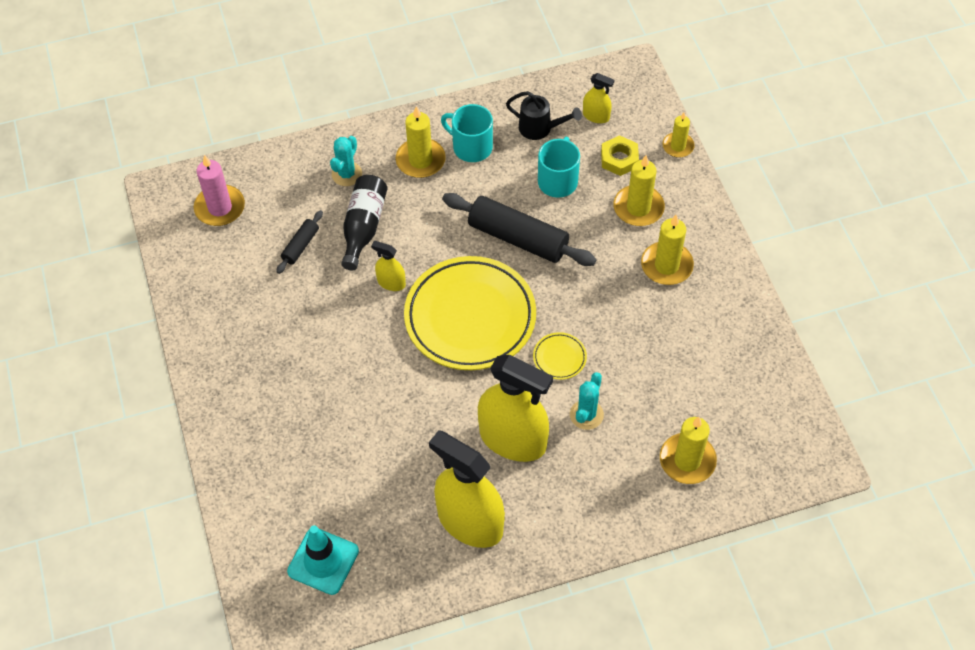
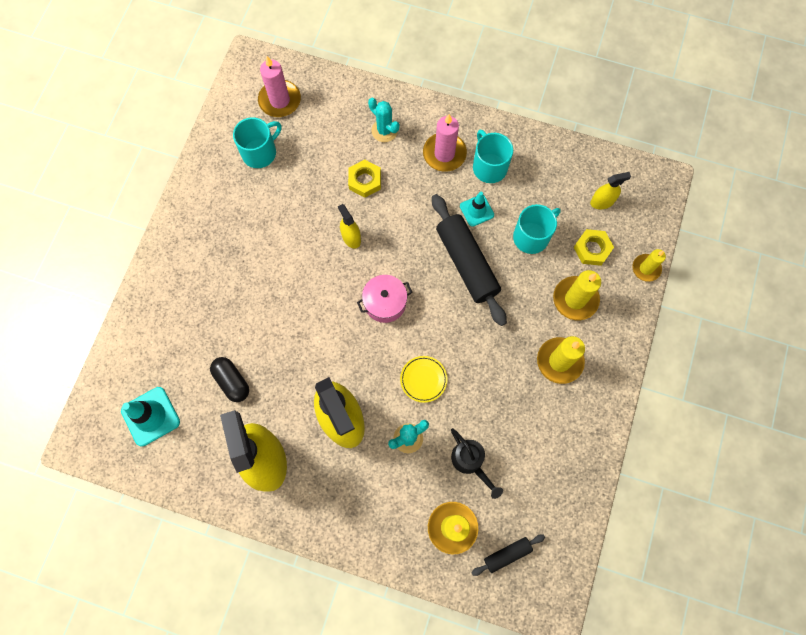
camera: 35 degrees right, 15 degrees up
(238, 264) = (260, 152): none -> turquoise mug
(301, 246) = (311, 166): black rolling pin -> black rolling pin (507, 554)
(347, 174) = (384, 130): turquoise cactus -> turquoise cactus turned 75 degrees clockwise
(363, 227) = (365, 181): black bottle -> yellow nut
(379, 477) = (232, 381): none -> black capsule
(420, 160) = (444, 153): yellow candle -> pink candle
(470, 317) = (385, 303): yellow plate -> pink pot
(490, 189) = (476, 210): none -> turquoise traffic cone
(540, 128) = (551, 184): black watering can -> black watering can (470, 462)
(596, 116) = (602, 202): yellow spray bottle -> yellow spray bottle turned 75 degrees counterclockwise

